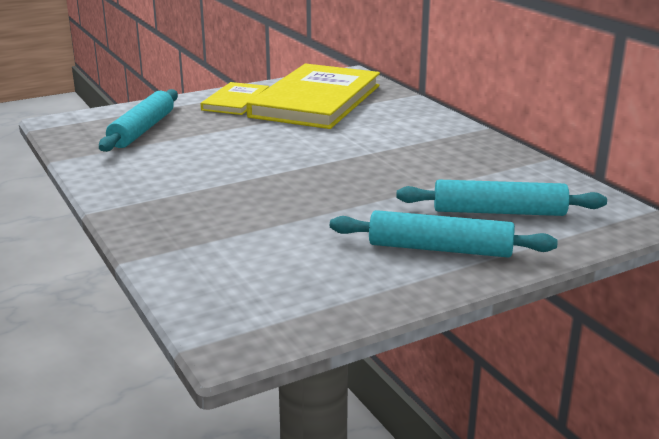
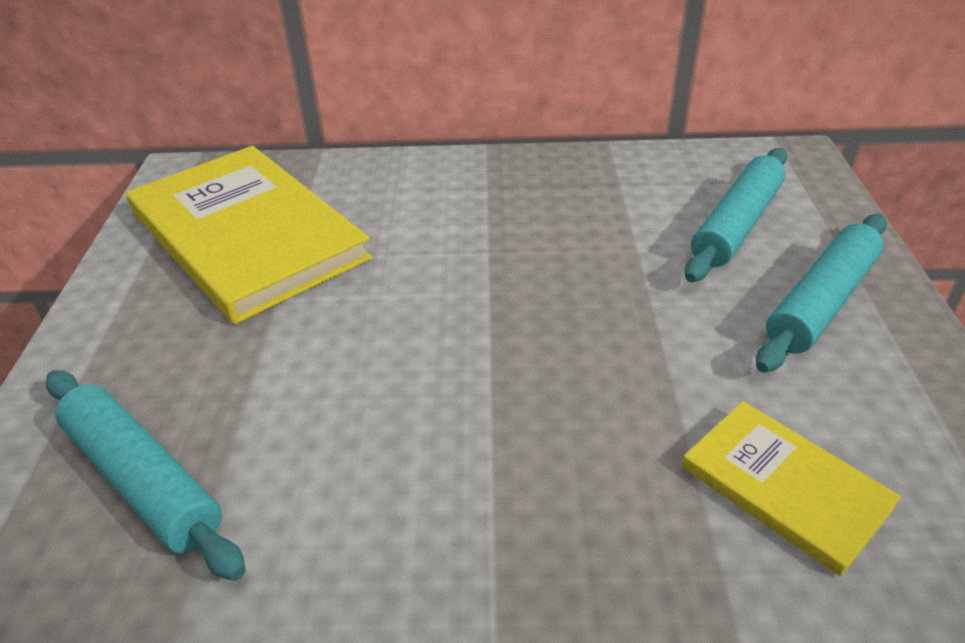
camera: 60 degrees left, 15 degrees up
(236, 101) = (145, 315): yellow book -> yellow book (784, 487)

